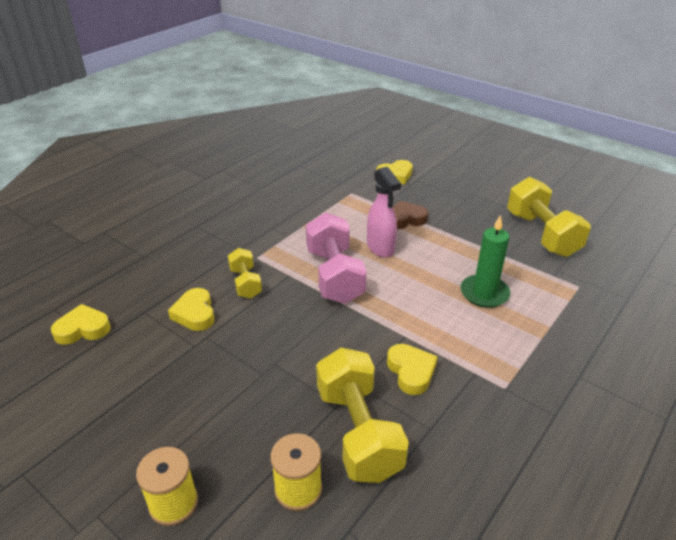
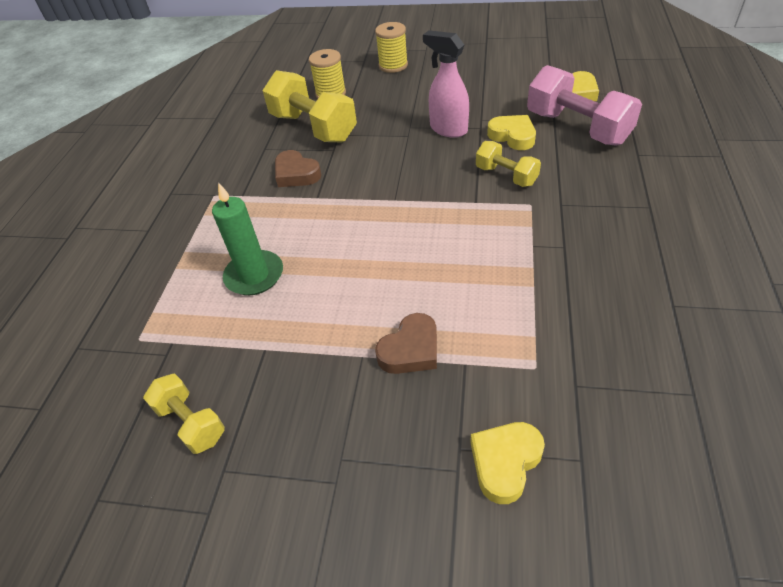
camera: 155 degrees right, 10 degrees up
(334, 275) = (429, 222): pink dumbbell -> pink dumbbell (577, 128)
(380, 248) = (407, 281): pink spray bottle -> pink spray bottle (448, 129)
(411, 371) = (296, 174): yellow heart -> brown heart
(541, 234) = (191, 422): yellow dumbbell -> yellow dumbbell, size x0.56

